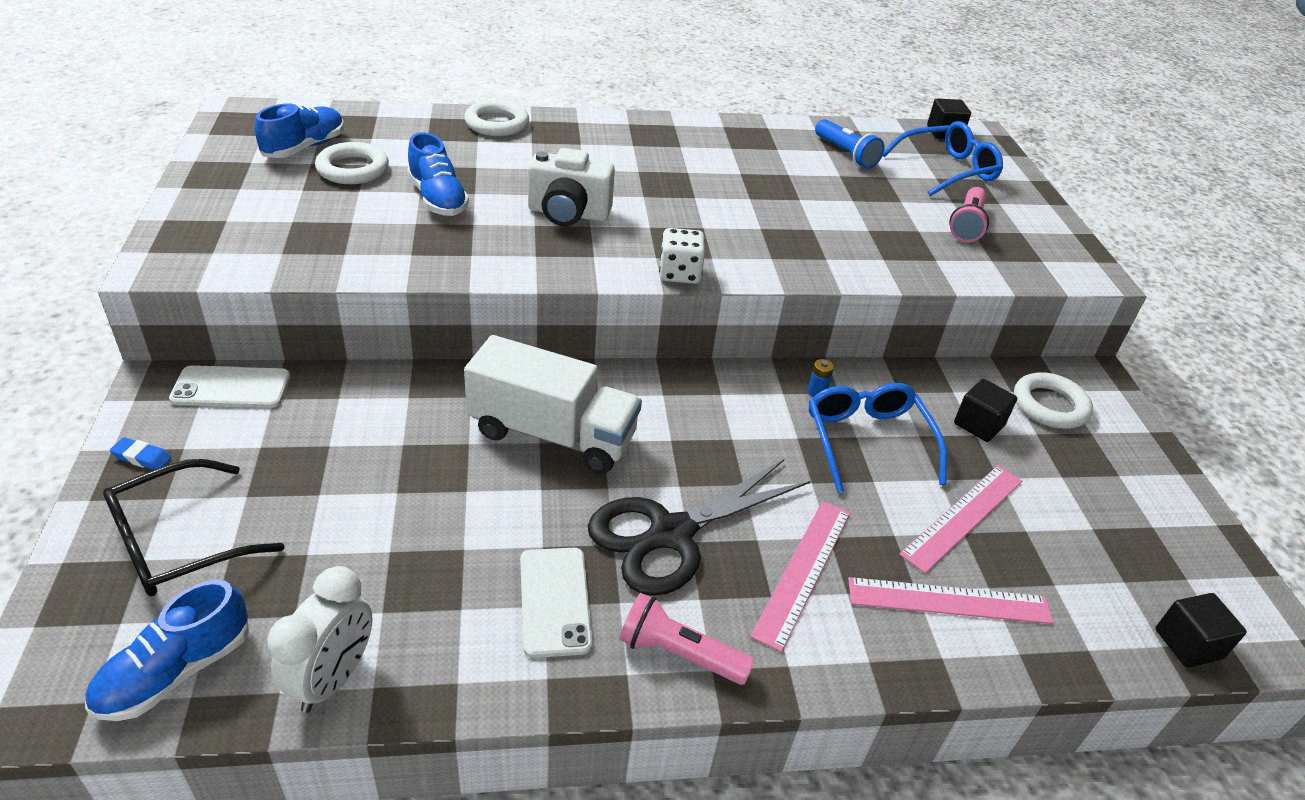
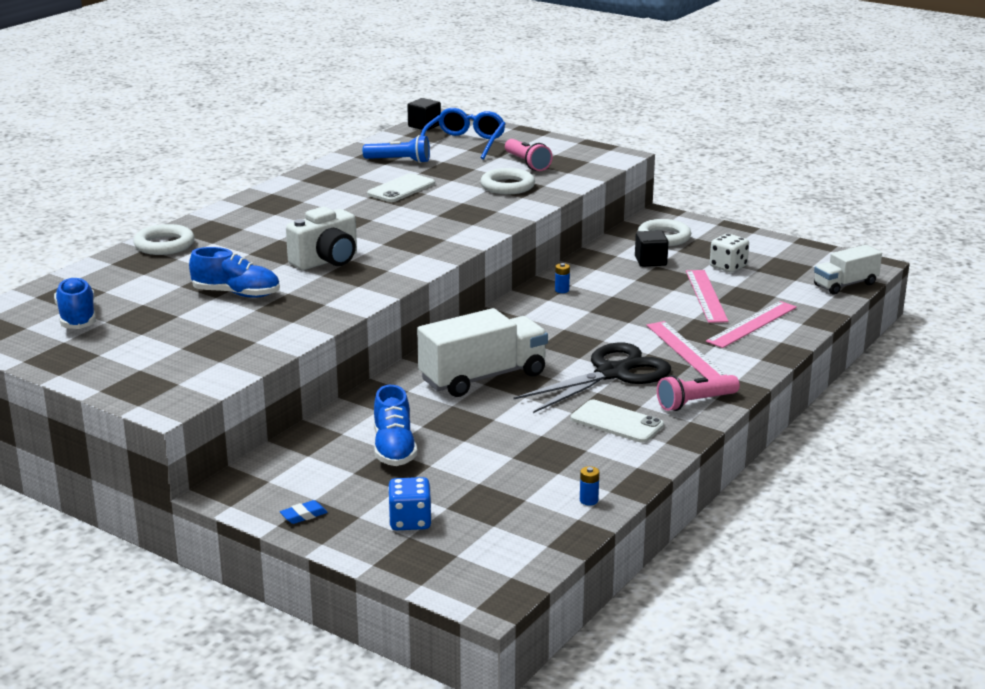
camera: 45 degrees left, 15 degrees down
(175, 672) = (522, 545): blue shoe -> blue shoe (394, 449)
(178, 543) = (410, 521): black glasses -> blue dice
(231, 388) = (273, 467): white phone -> white phone (401, 189)
(332, 678) = (588, 500): white clock -> blue battery
(353, 169) = (143, 309): white ring -> white ring (507, 186)
(671, 534) = (612, 373): black scissors -> black scissors turned 135 degrees counterclockwise
(679, 273) = (447, 253): white dice -> white dice (728, 267)
(867, 441) = (620, 294): blue glasses -> none
(1188, 644) = (845, 285): black cube -> white truck

